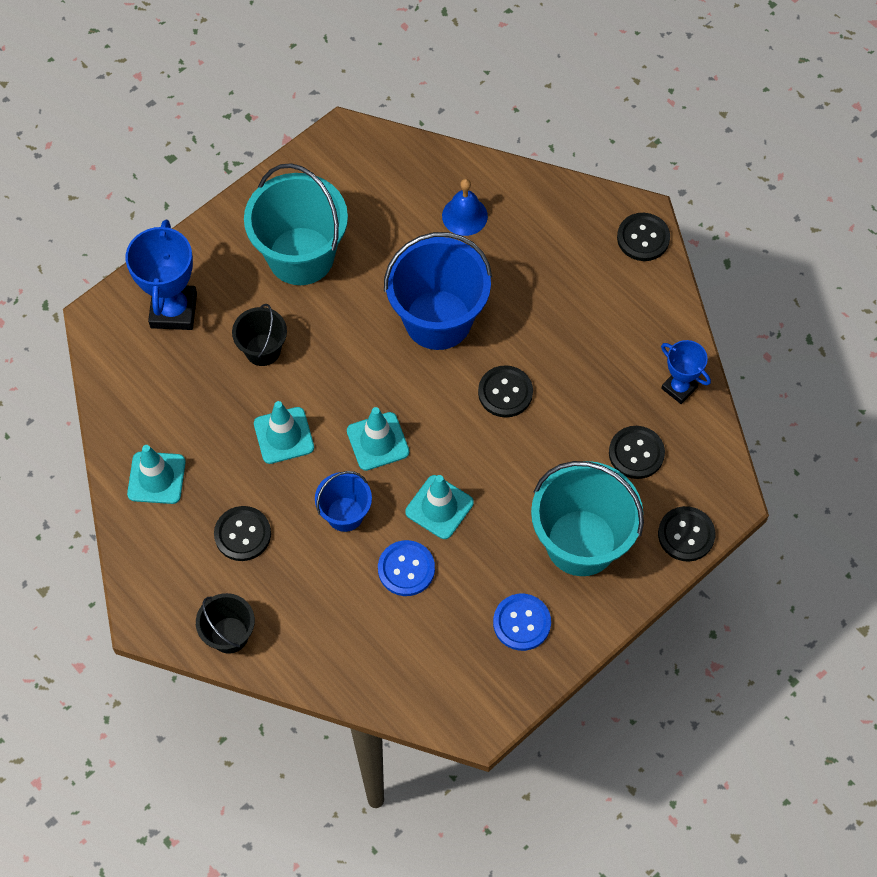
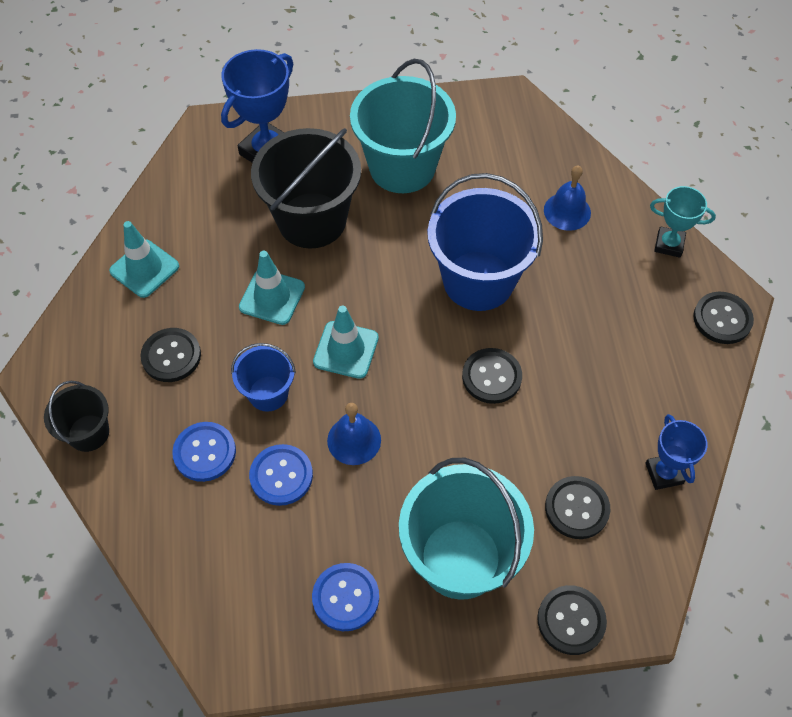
camera: 35 degrees right, 5 degrees down
(263, 350) = (312, 220): black bucket -> black bucket, size x1.90
(333, 590) = (204, 452): none -> blue button
(439, 507) = (354, 440): turquoise traffic cone -> blue bell
(563, 197) = (669, 244): none -> turquoise trophy

